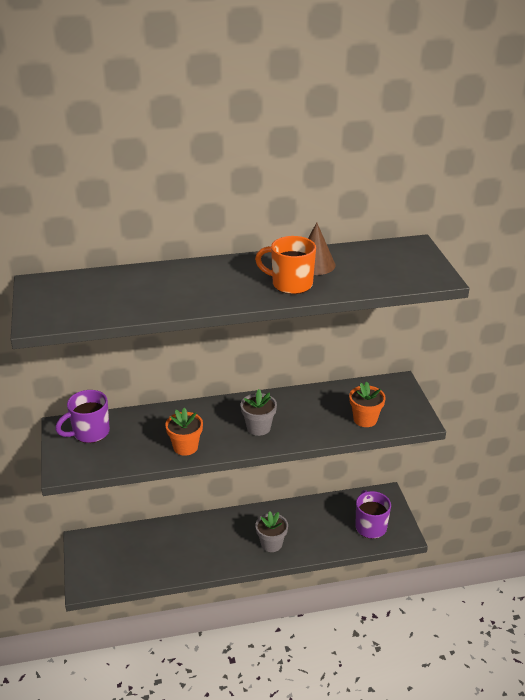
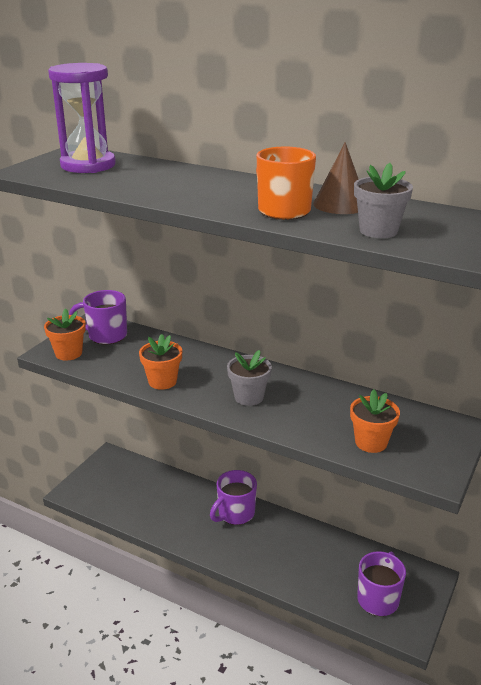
camera: 40 degrees right, 5 degrees down
(80, 294) = (88, 165): none -> purple hourglass
(81, 462) = (68, 353): none -> orange flower pot
(228, 527) = (235, 514): none -> purple mug
(271, 544) = (258, 553): grey flower pot -> grey flower pot (378, 231)

